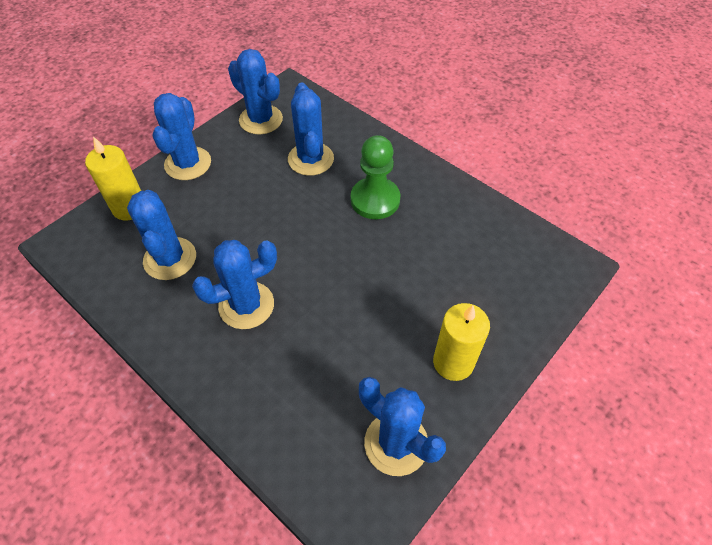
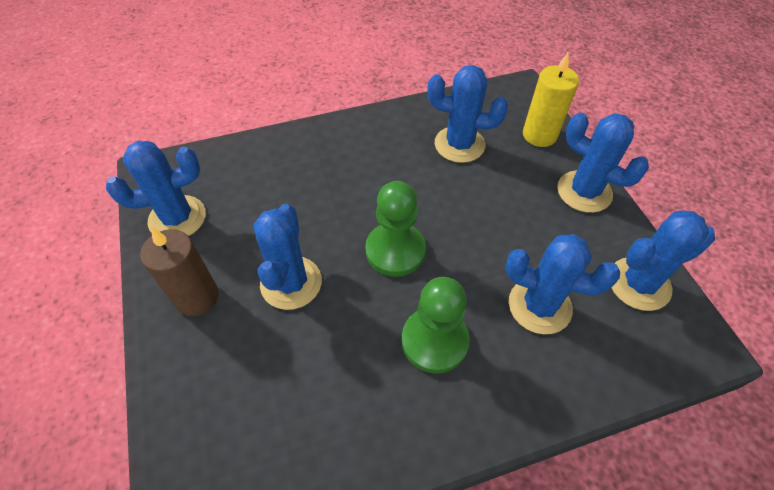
camera: 120 degrees right, 0 degrees up
(246, 305) = (374, 176): blue cactus -> blue cactus (291, 283)
(318, 252) = (395, 251): none -> green pawn
(453, 362) = (197, 297): yellow candle -> brown candle

